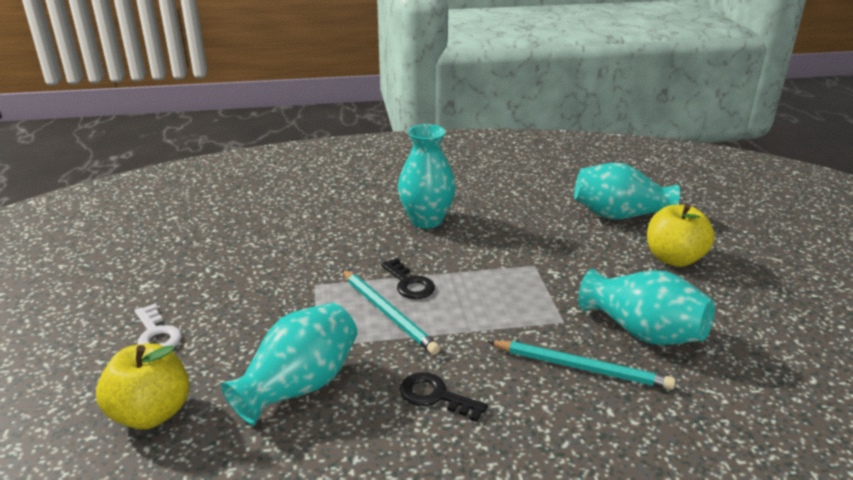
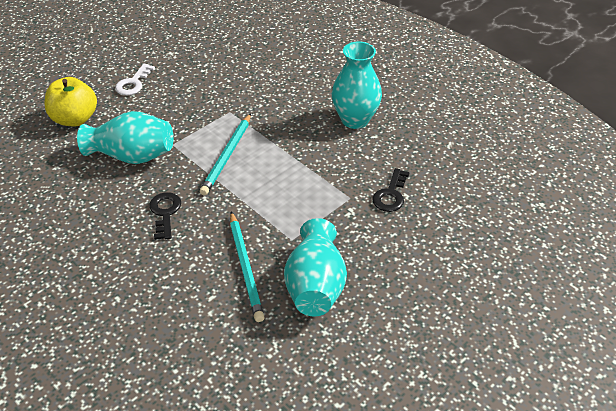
camera: 55 degrees right, 15 degrees up
(409, 283) = (268, 149): black key -> black key (390, 195)
(619, 216) = (479, 217): turquoise vase -> none
(674, 259) = (441, 273): yellow apple -> none

